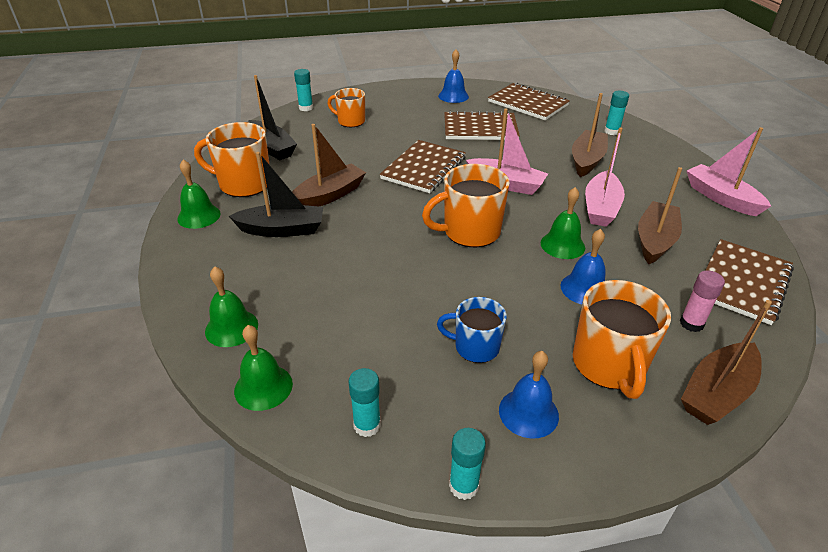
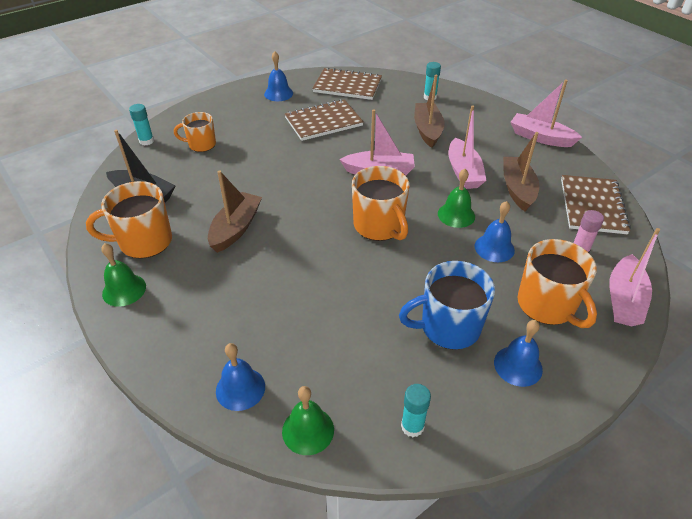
camera: 25 degrees left, 5 degrees up
(231, 328) = (240, 388): green bell -> blue bell
(282, 229) = (216, 277): black boat -> none
(424, 168) = (301, 176): brown notebook -> none
(463, 486) = (511, 442): turquoise glue stick -> none
(470, 232) = (379, 226): orange mug -> orange mug turned 75 degrees counterclockwise
(475, 347) = (448, 327): blue mug -> blue mug, size x1.59
(717, 393) = (624, 299): brown boat -> pink boat

